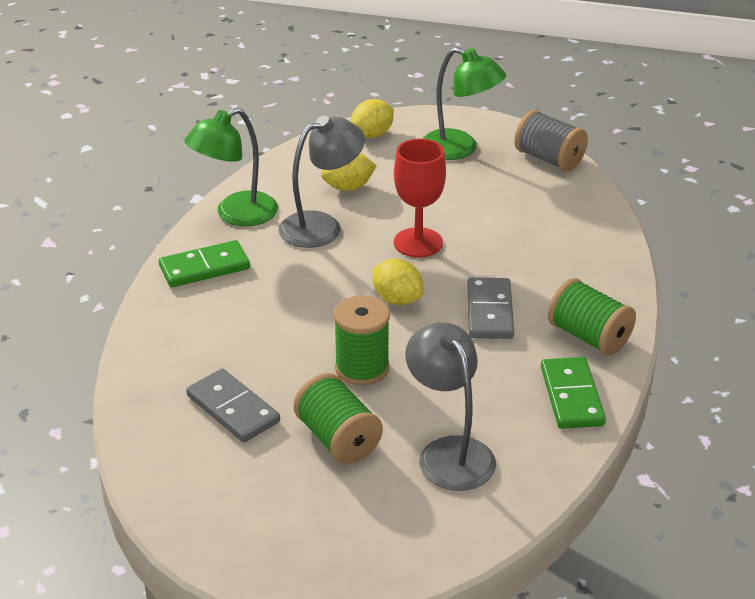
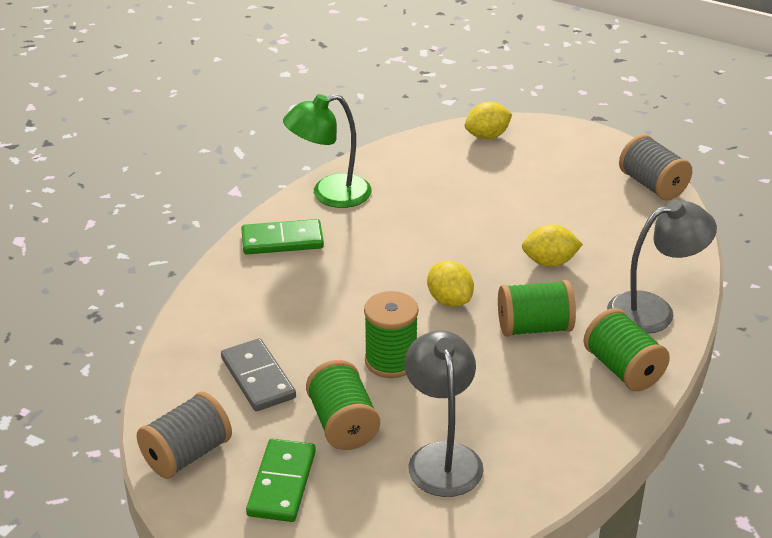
camera: 15 degrees right, 0 degrees up
(188, 499) = (187, 454): none -> grey spool
(321, 226) = (405, 218): grey lamp -> grey lamp (653, 310)
(348, 187) = (444, 184): yellow lemon -> yellow lemon (549, 262)
(418, 243) = (490, 248): red goblet -> none
(459, 149) = (567, 162): green lamp -> none
(490, 312) = (534, 327): grey domino -> green spool
(571, 396) = (582, 425): green domino -> green domino (281, 483)

